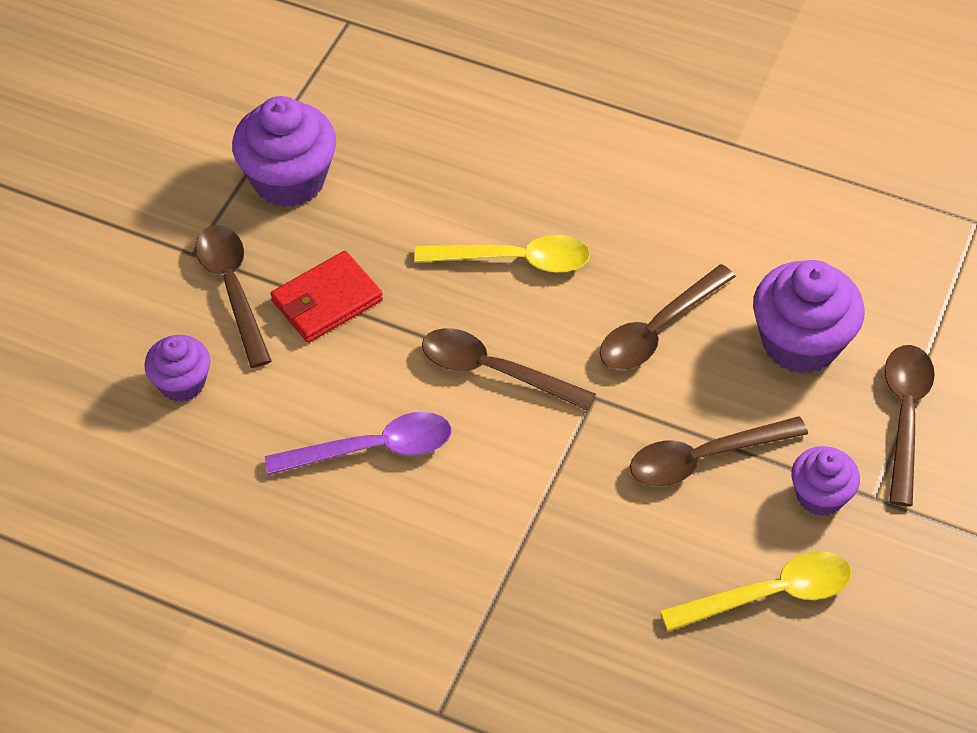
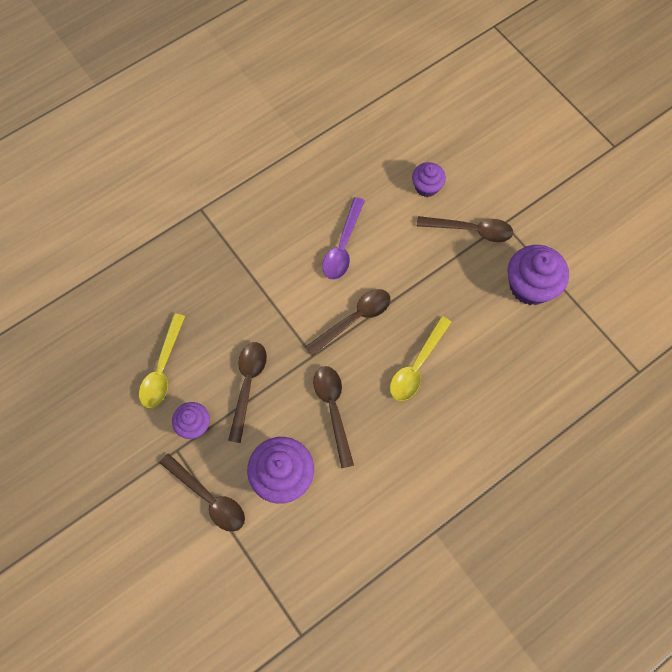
camera: 120 degrees right, 15 degrees up
(327, 301) = (440, 267): red wallet -> none

